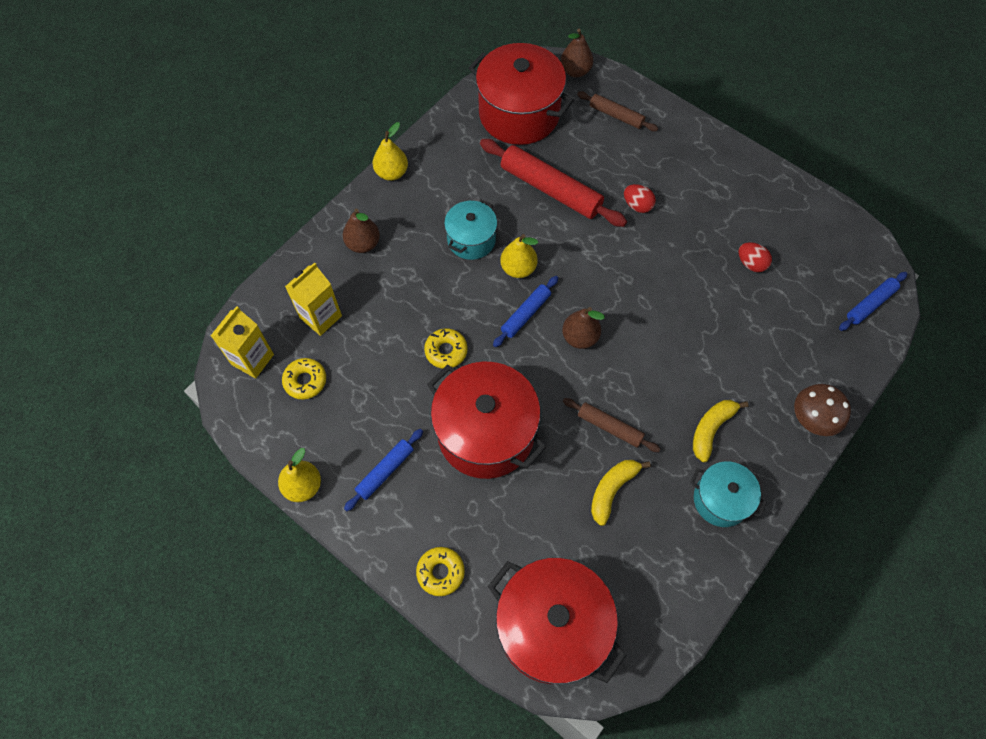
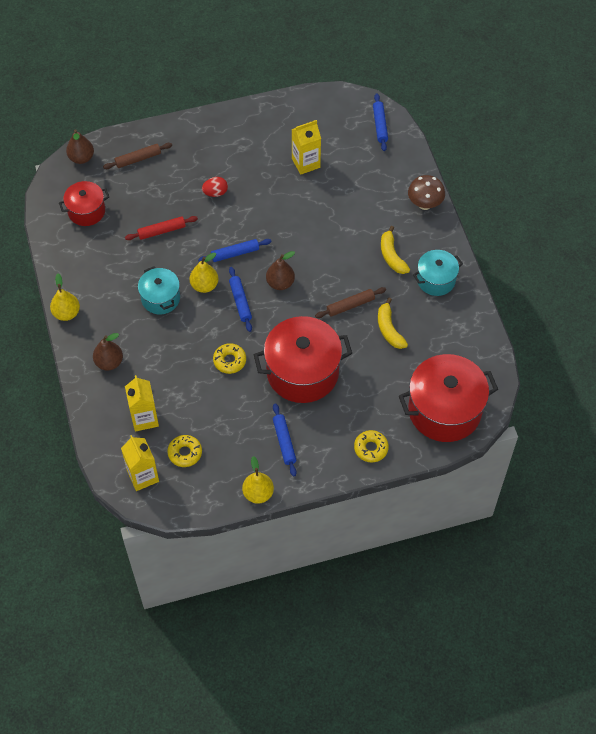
camera: 55 degrees left, 5 degrees down
(519, 114) = (86, 211): red pot -> red pot, size x0.56
(551, 189) = (161, 231): red rolling pin -> red rolling pin, size x0.55
(580, 271) = (235, 253): none -> blue rolling pin
(751, 264) = (306, 163): red egg -> yellow carton

